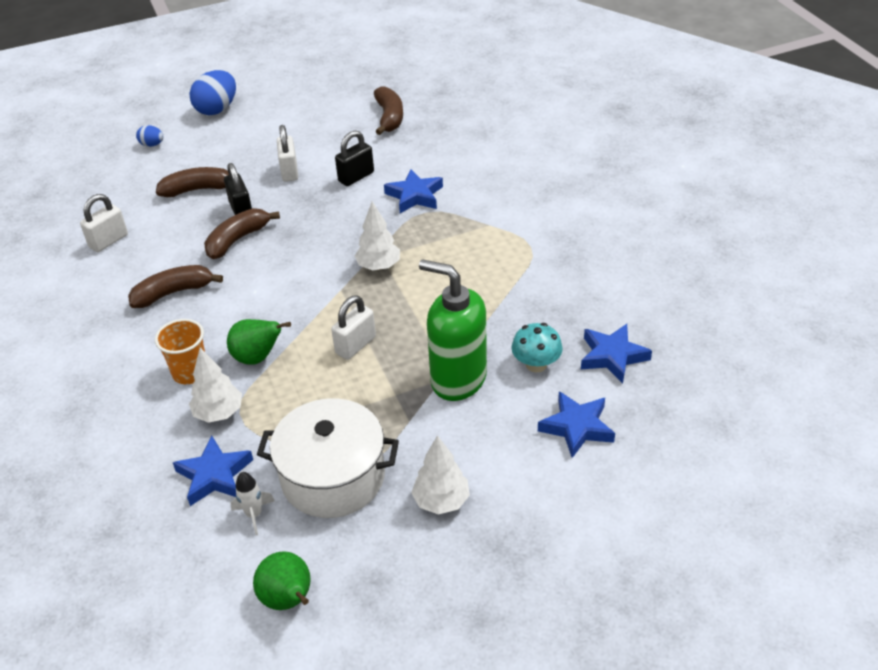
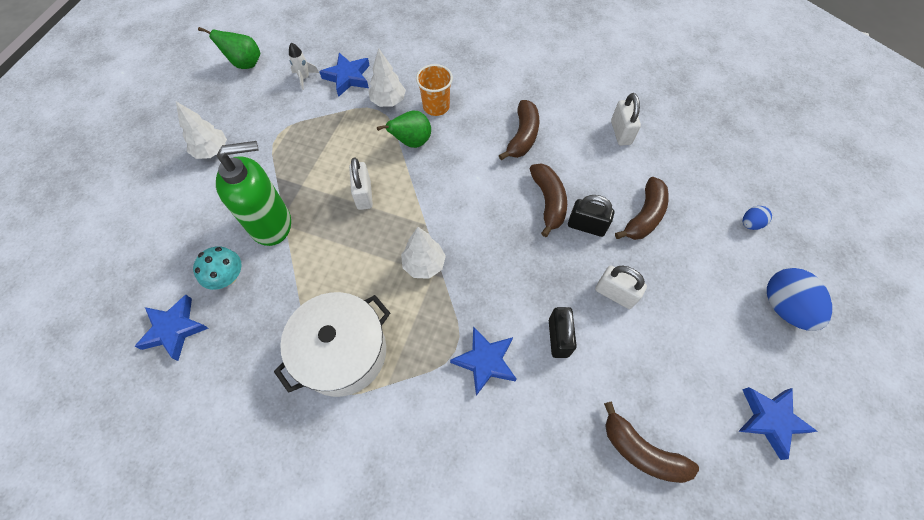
camera: 130 degrees right, 20 degrees up
(333, 477) = (285, 119): white pot -> white pot (343, 352)
(577, 427) = (162, 252): blue star -> blue star (770, 420)

